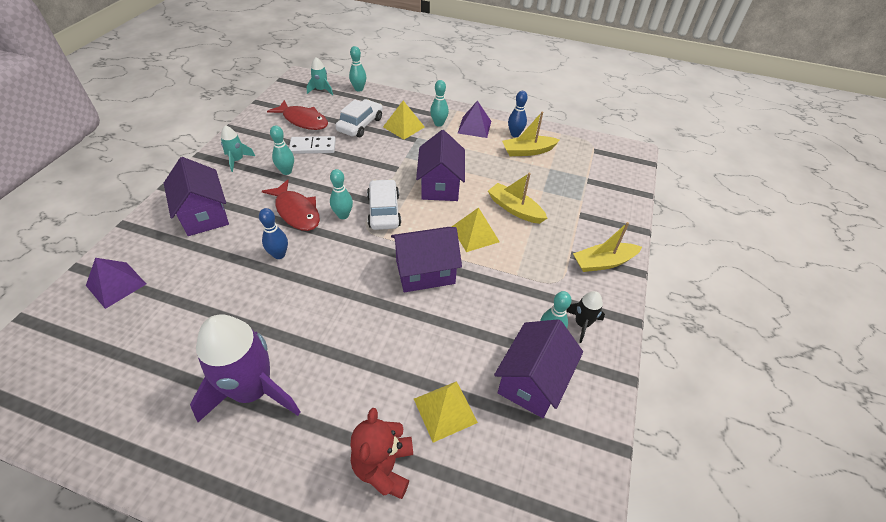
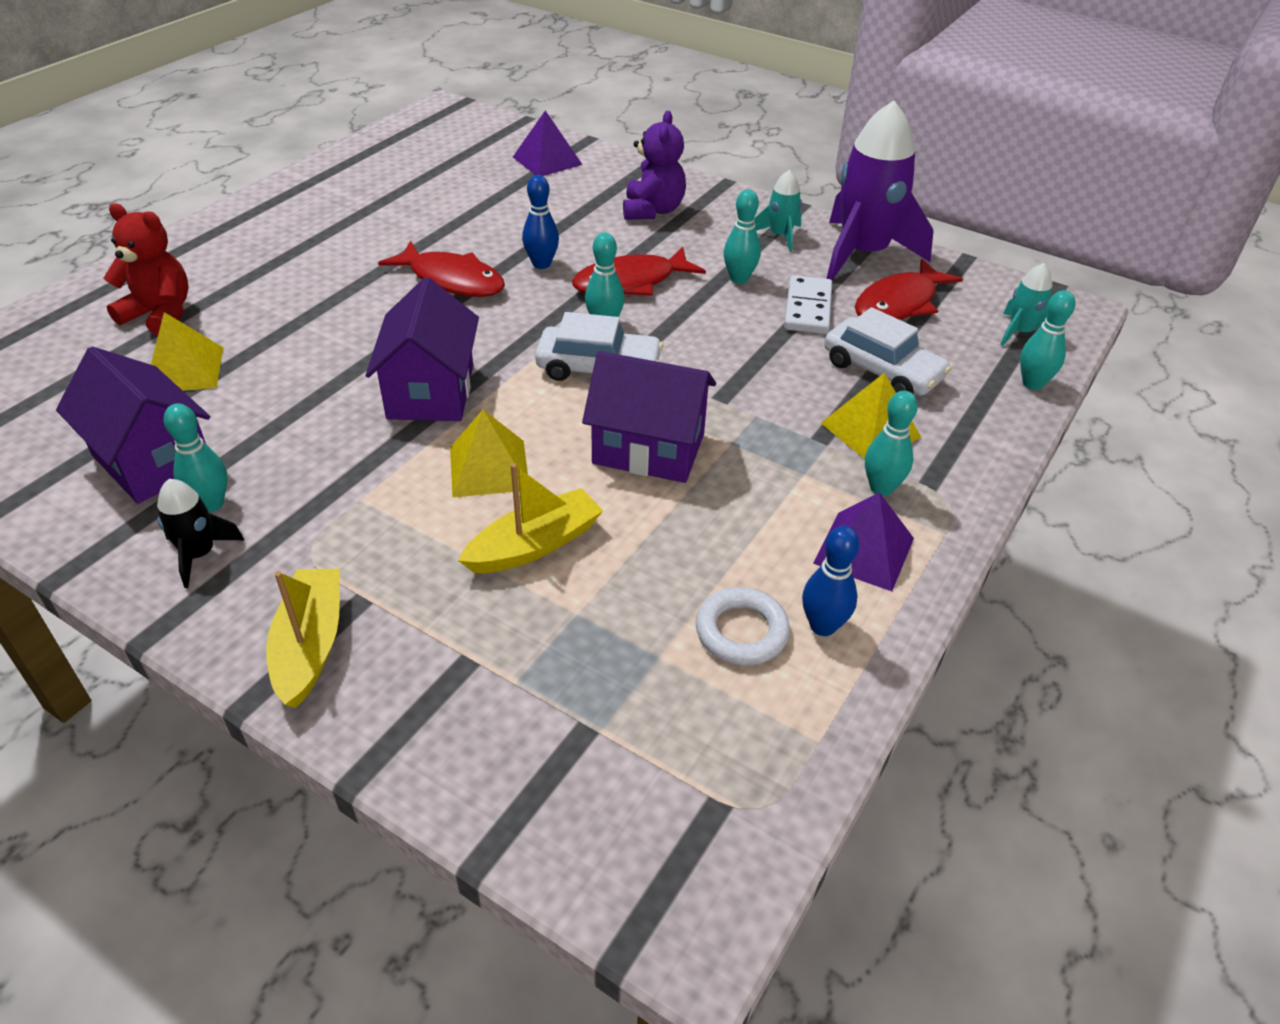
camera: 105 degrees right, 5 degrees down
(204, 215) = (653, 210): purple house -> purple teddy bear
(253, 390) = (330, 239): purple rocket -> purple rocket (863, 254)
(305, 295) = (452, 280): none -> red fish
(528, 151) = (741, 631): yellow boat -> white ring

